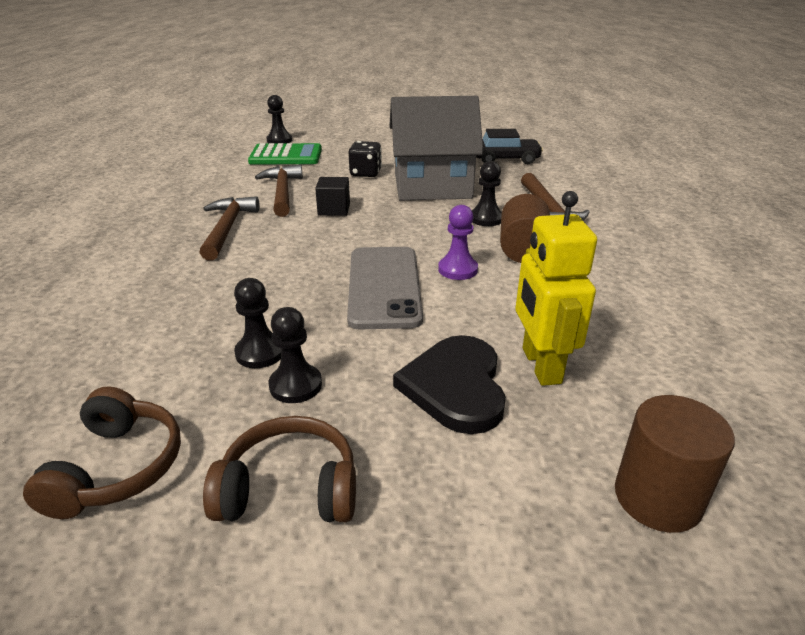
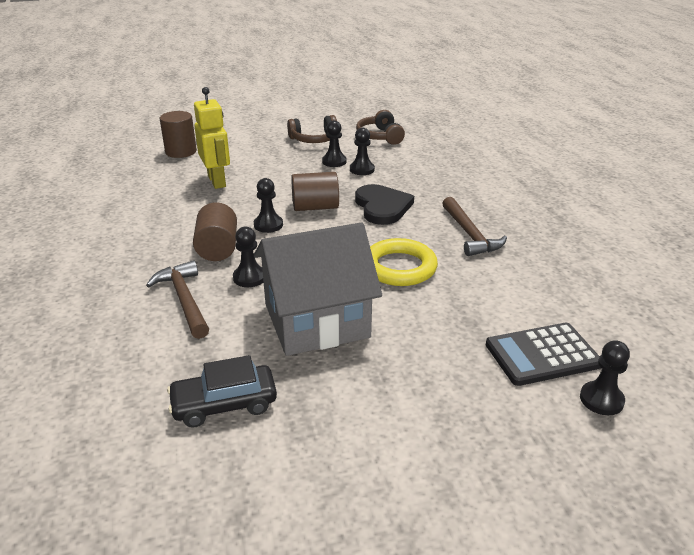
camera: 165 degrees right, 0 degrees up
(282, 192) = (471, 283): brown hammer -> none
(286, 156) = (542, 355): green calculator -> black calculator
(334, 210) = (399, 267): black cube -> yellow ring
(365, 173) = (407, 332): black dice -> none
(384, 287) = (315, 207): grey phone -> brown cylinder
(455, 386) = (259, 169): black heart -> black heart (382, 207)
(457, 269) = (268, 225): purple pawn -> black pawn

